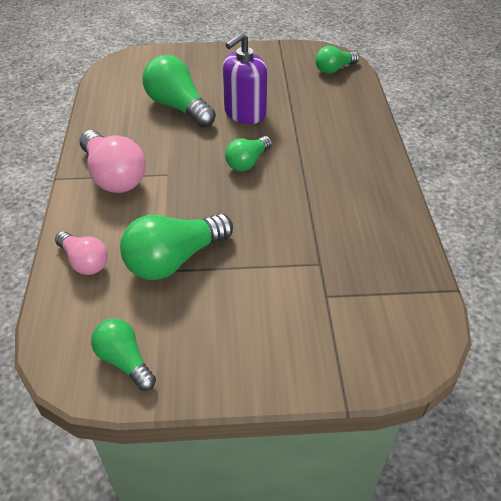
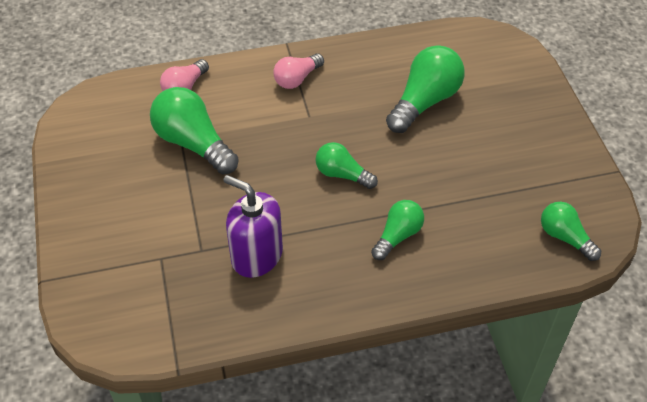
camera: 80 degrees right, 5 degrees up
(113, 176) = (297, 79): pink light bulb -> pink light bulb, size x0.60
(124, 361) = (86, 135): green light bulb -> green light bulb (398, 236)
(245, 113) = (431, 159): purple soap dispenser -> purple soap dispenser (257, 256)

